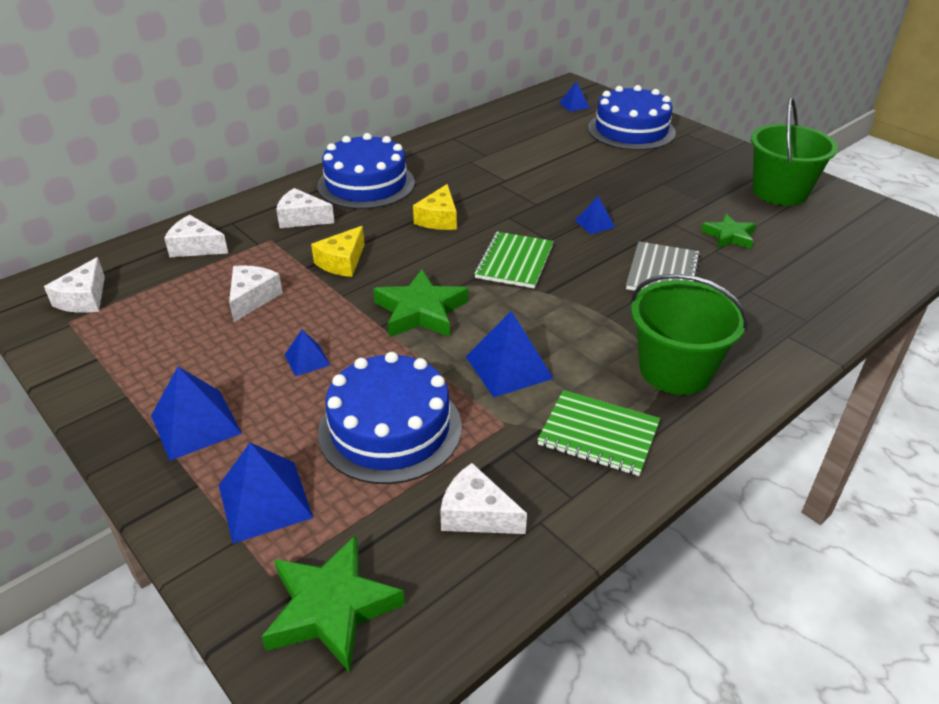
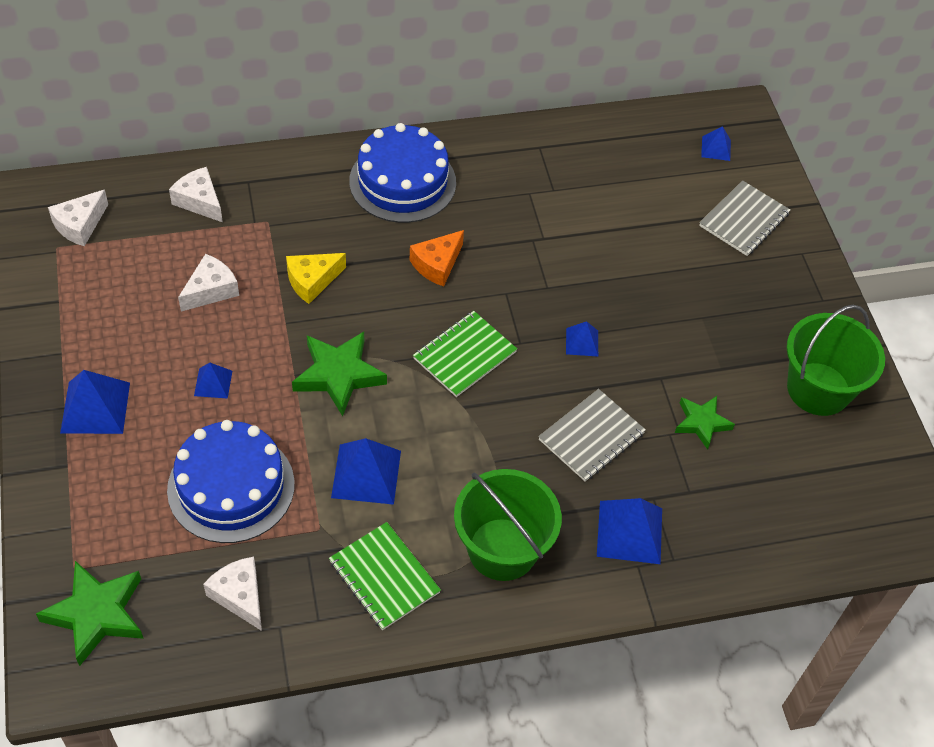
camera: 25 degrees right, 15 degrees up
(265, 501) = (104, 505): blue pyramid -> blue pyramid (629, 532)
(302, 218) = (312, 205): white cheese -> none
(439, 219) = (437, 264): yellow cheese -> orange cheese
(631, 130) = (744, 220): blue cake -> grey notebook

